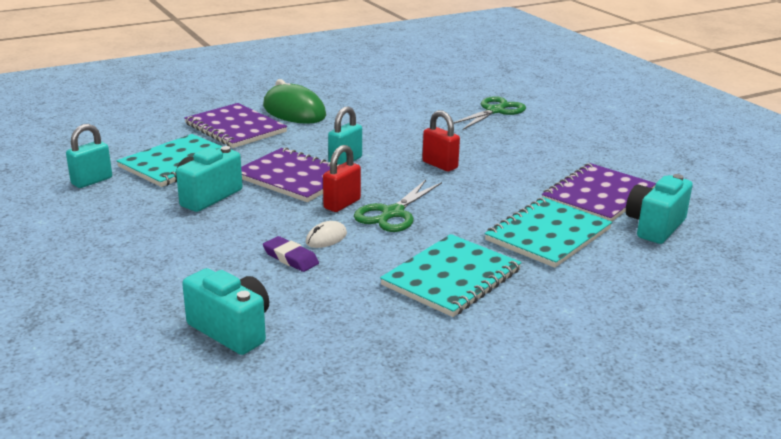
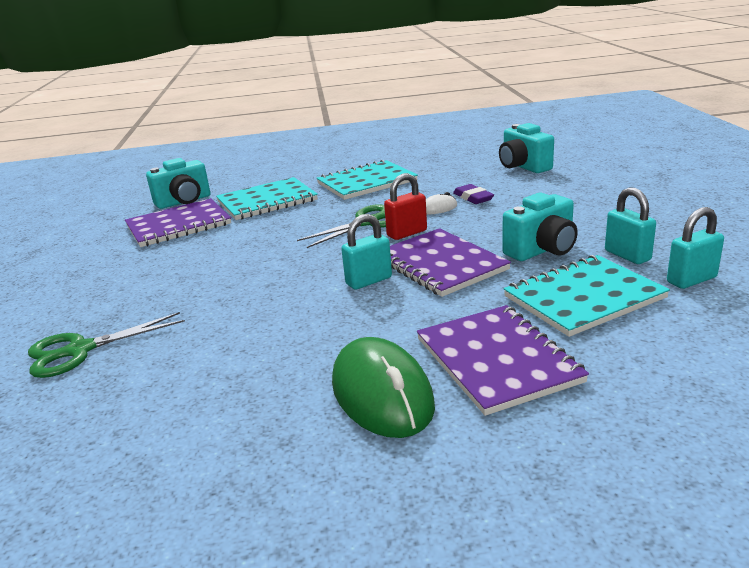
camera: 155 degrees left, 0 degrees up
(132, 197) = (627, 255): none -> turquoise padlock
(440, 165) = (271, 266): red padlock -> none

